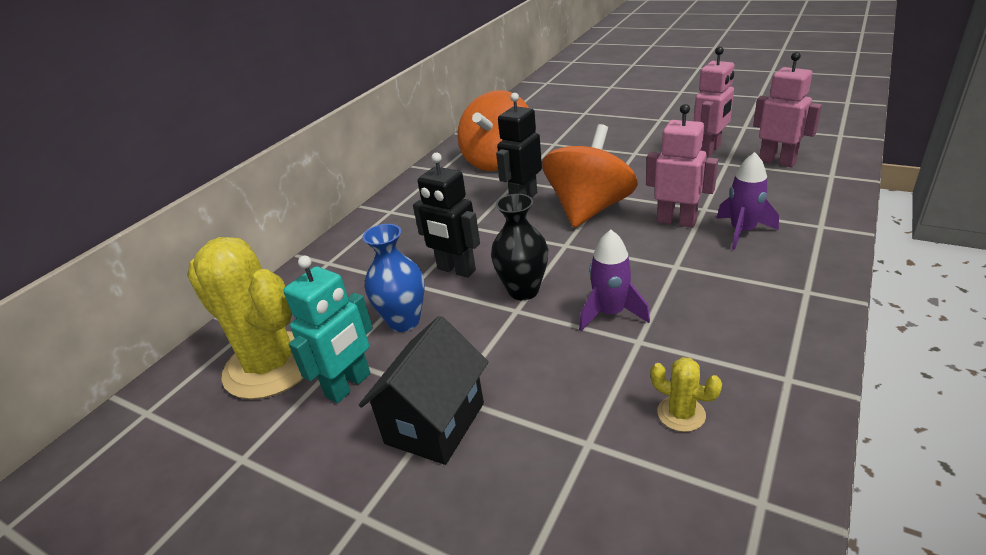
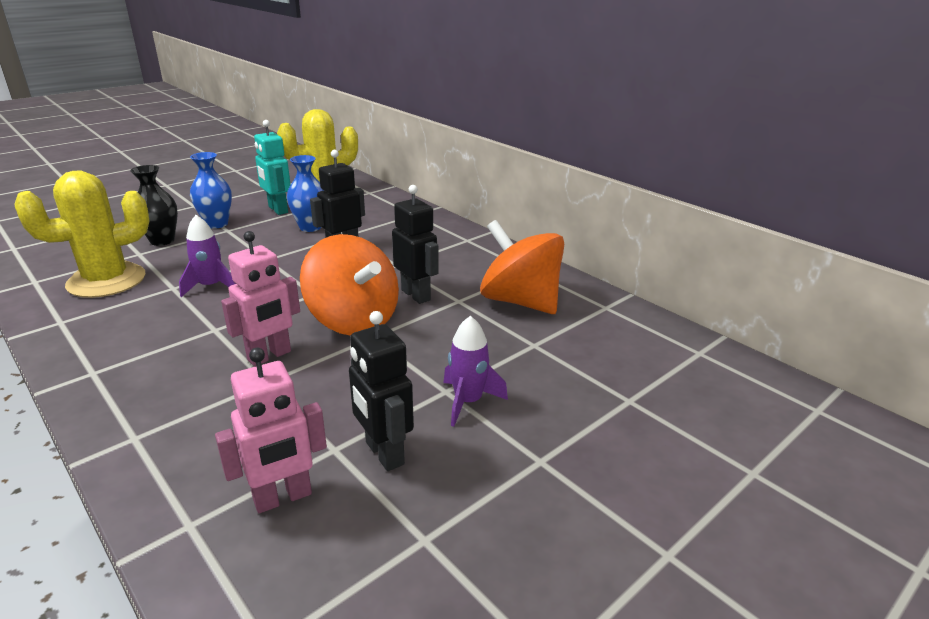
camera: 105 degrees right, 5 degrees down
(435, 423) = (216, 224): black house -> blue vase
(523, 290) = (282, 265): black vase -> black vase (162, 240)
(681, 414) = (106, 281): yellow cactus -> yellow cactus, size x2.45
(709, 150) = (384, 453): pink robot -> black robot
(742, 231) = (201, 383): purple rocket -> purple rocket (468, 402)

